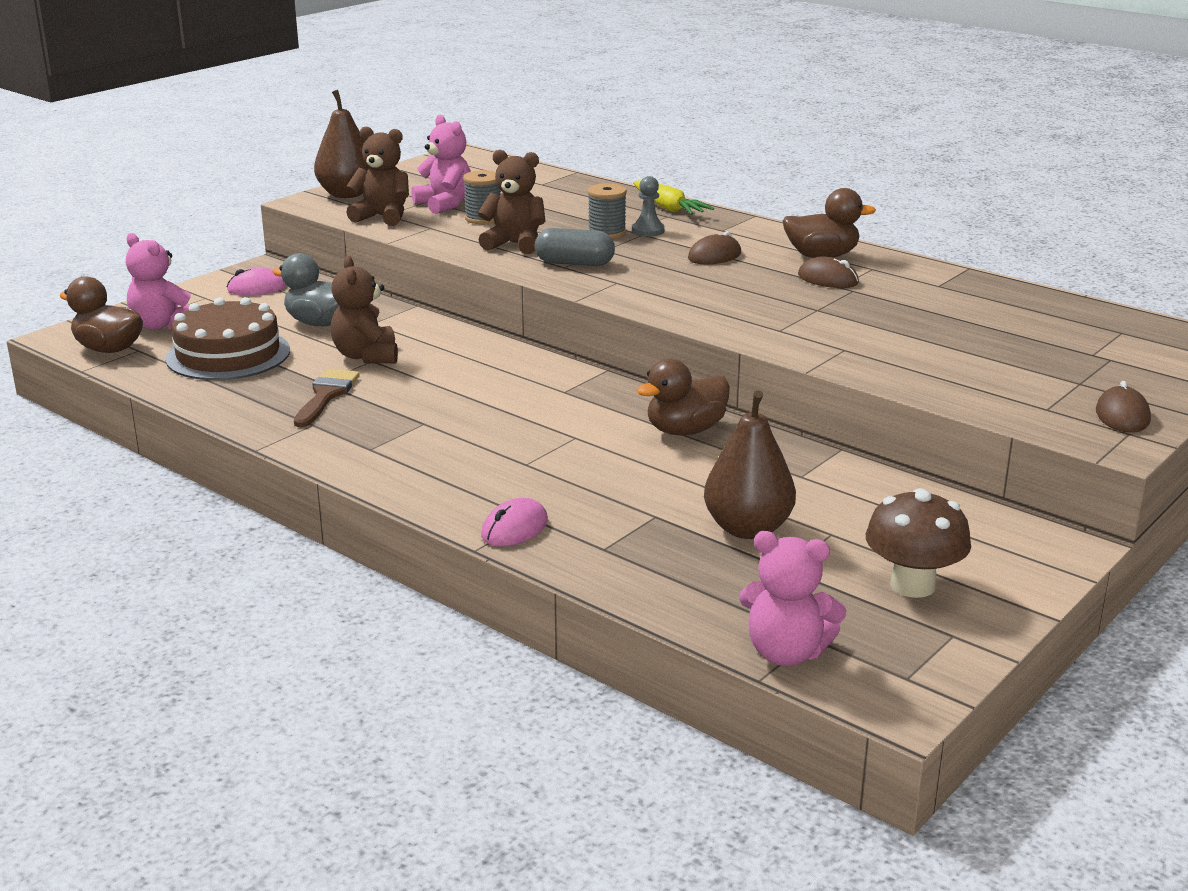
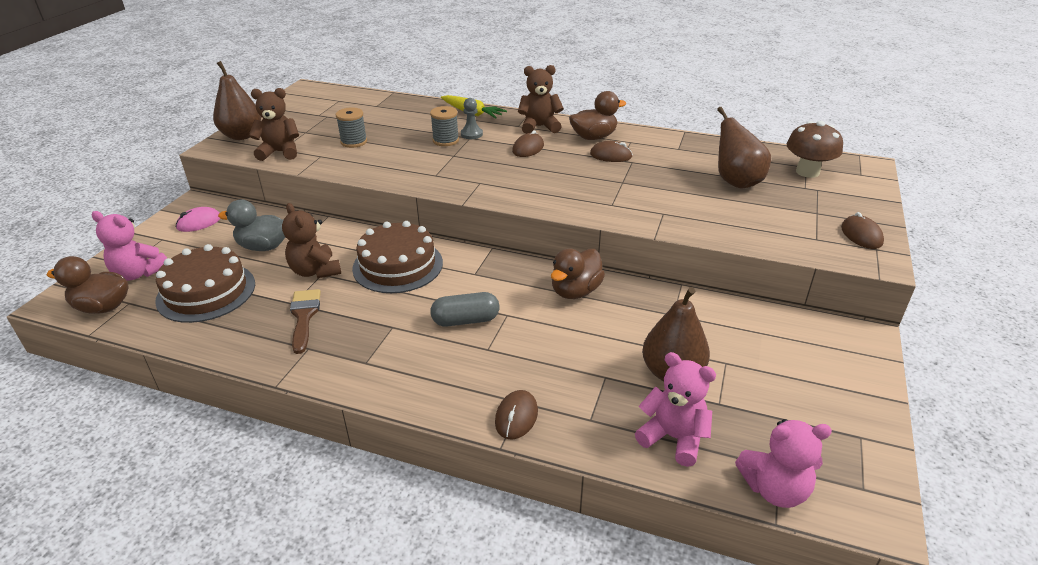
camera: 20 degrees left, 10 degrees up
(444, 204) = (319, 134): pink teddy bear -> pink teddy bear (673, 438)
(471, 367) = (398, 265): none -> brown cake
(514, 528) = (516, 417): pink mouse -> brown mouse
(515, 244) = (389, 161): brown teddy bear -> brown teddy bear (539, 127)
(574, 263) = (441, 171): grey capsule -> grey capsule (465, 320)
(912, 585) = (805, 397): brown mushroom -> brown mushroom (807, 172)
(989, 333) = (736, 182): none -> brown pear

